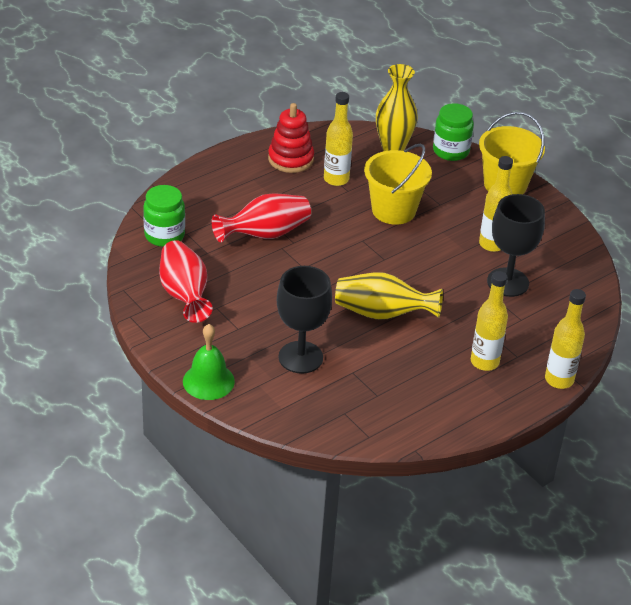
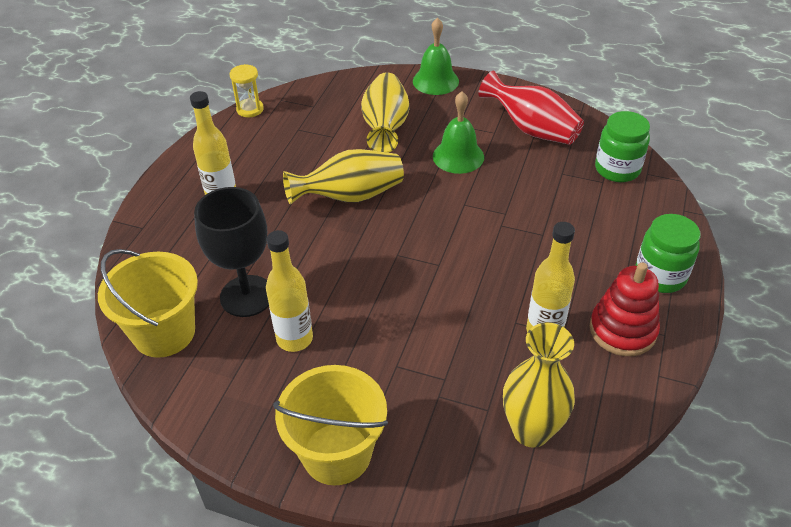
camera: 150 degrees right, 5 degrees up
(265, 234) = (536, 218): red vase -> none
(268, 303) = (458, 156): none -> green bell
(300, 357) = (385, 127): black goblet -> yellow vase
(393, 210) = (441, 323): yellow bucket -> yellow bucket (164, 332)
(406, 440) = (250, 109): none -> yellow hourglass
(451, 151) = (454, 476): green jar -> green jar (660, 276)
(559, 380) = (140, 215): yellow bottle -> none

